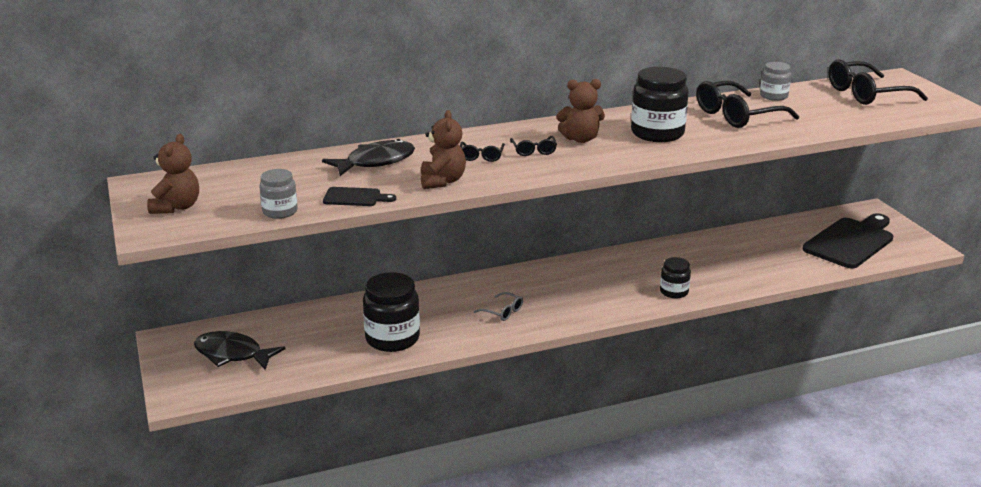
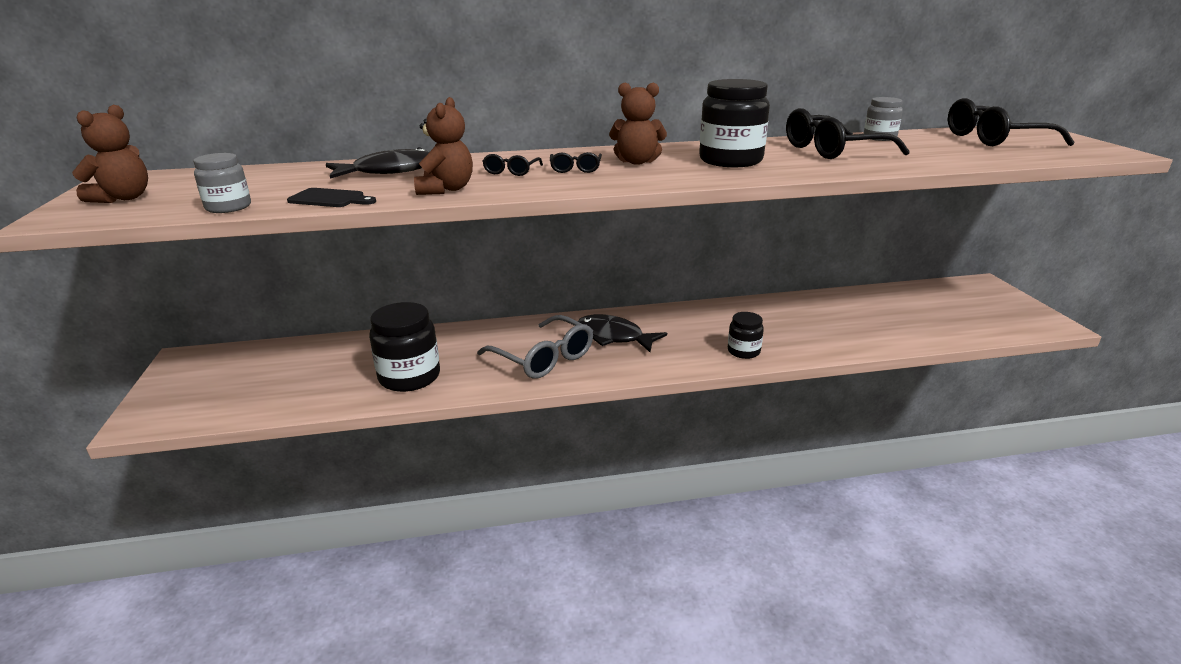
camera: 10 degrees right, 0 degrees up
(232, 354) = (233, 379): black fish -> black fish (614, 337)
(502, 312) = (543, 358): grey glasses -> grey glasses, size x2.07
(851, 242) = (959, 313): black cutting board -> none

